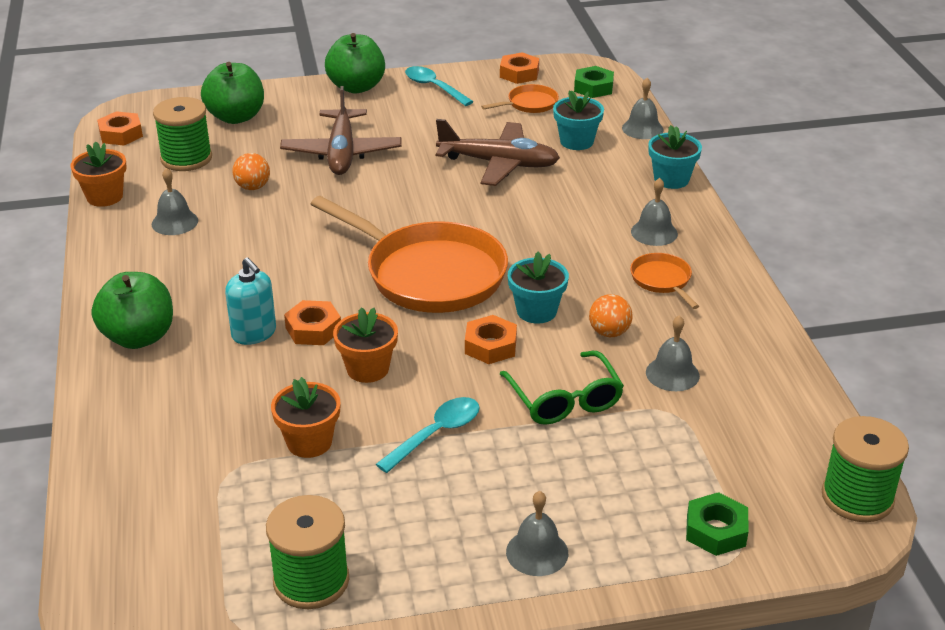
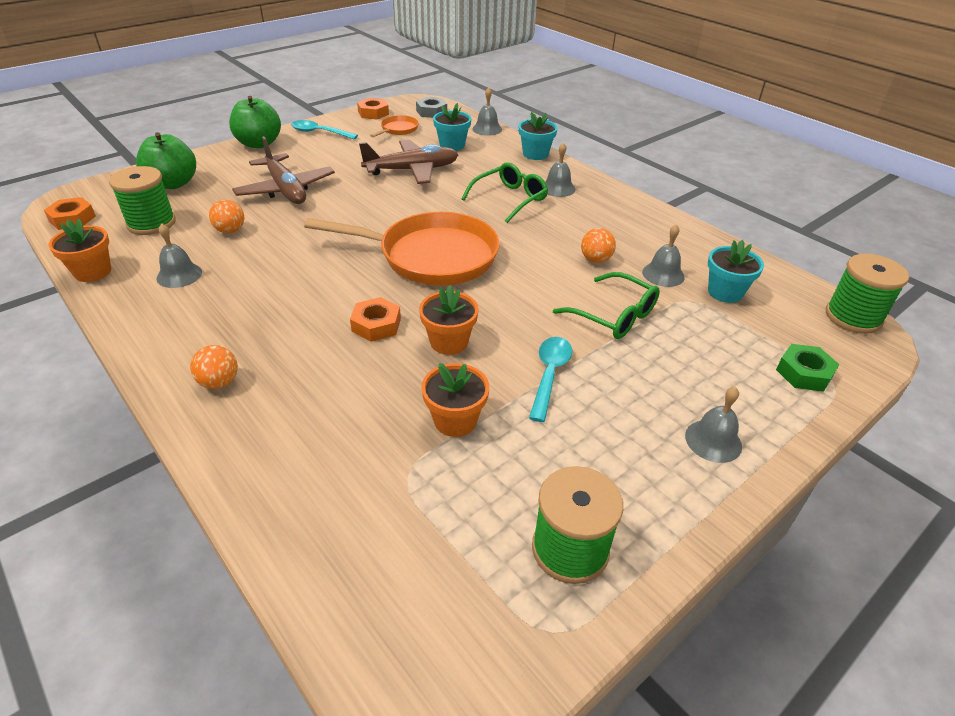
camera: 30 degrees left, 5 degrees up
(139, 337) = (219, 382): green apple -> orange ball
(254, 333) = (327, 344): turquoise soap dispenser -> none
(490, 346) = (525, 294): orange nut -> none
(536, 311) = (533, 260): turquoise flower pot -> turquoise flower pot (725, 292)
(580, 231) = (510, 199): none -> green glasses
(593, 87) = (431, 112): green nut -> grey nut
(662, 281) = (594, 216): orange pan -> none

